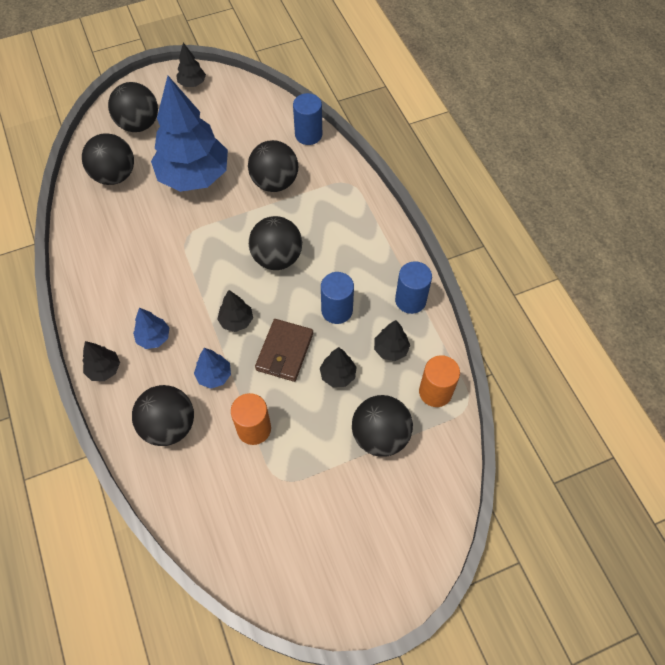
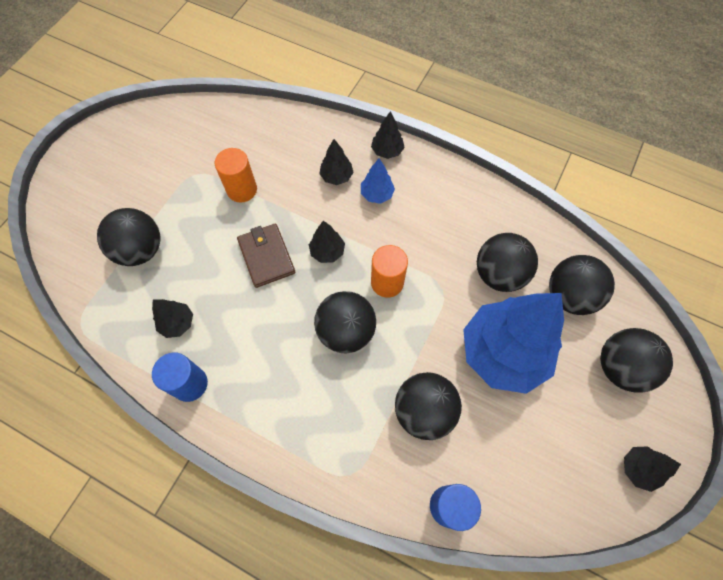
camera: 140 degrees right, 5 degrees up
(169, 425) = (304, 151): black ball -> black ball (499, 274)
(214, 376) = (304, 202): blue tree -> none
(337, 310) = (251, 323): blue cylinder -> none
(338, 375) = (208, 270): black tree -> black tree (336, 176)
(435, 392) = (114, 315): orange cylinder -> orange cylinder (387, 282)

